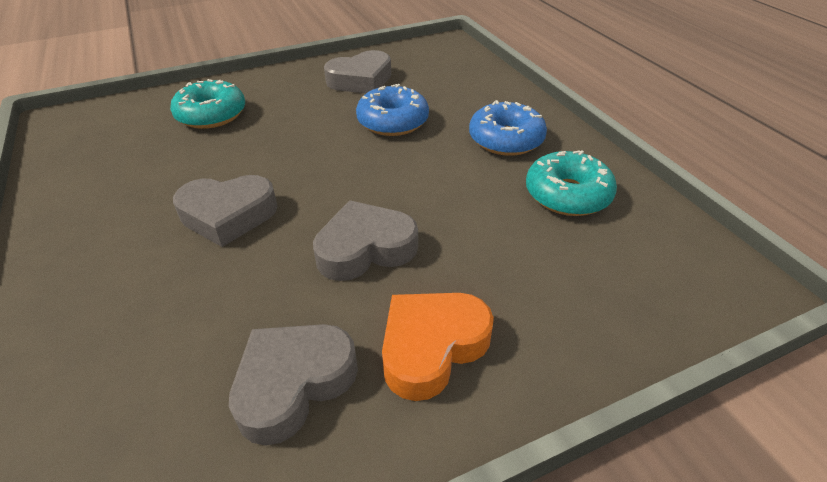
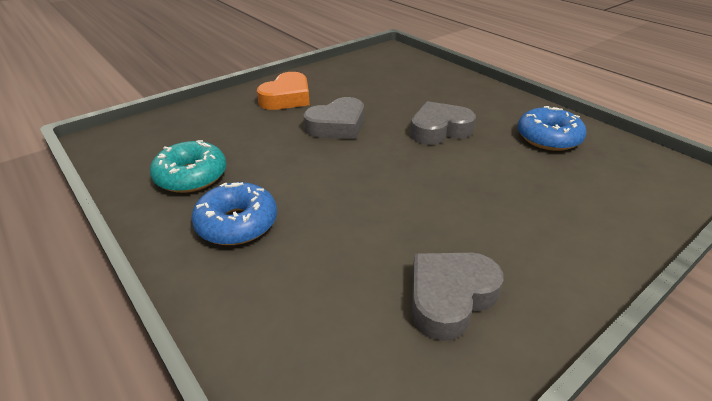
camera: 165 degrees right, 5 degrees down
(211, 115) = (565, 205): turquoise donut -> none
(293, 384) = (343, 83): grey heart -> none
(393, 121) = (366, 228): blue donut -> blue donut (548, 138)

